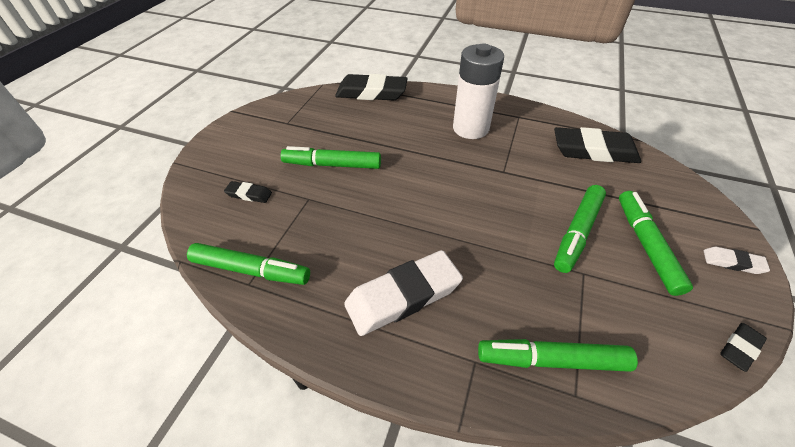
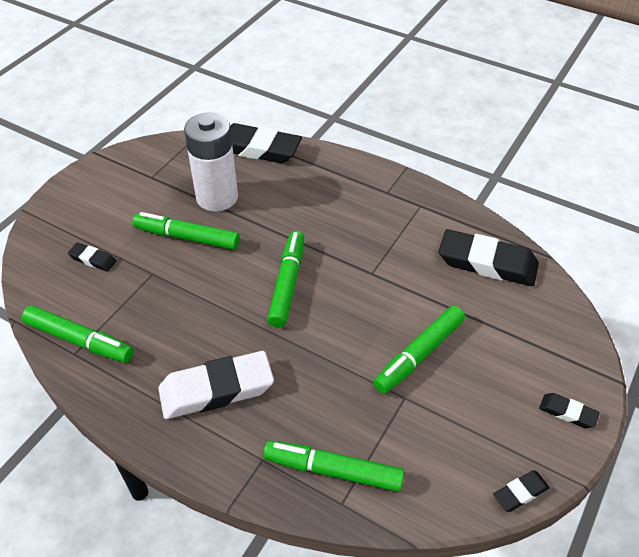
camera: 10 degrees right, 0 degrees up
(470, 128) = (356, 213): white battery -> white battery (217, 197)
(646, 245) = (485, 380): green marker -> green marker (287, 283)
(732, 262) = (567, 412): white eraser -> black eraser

